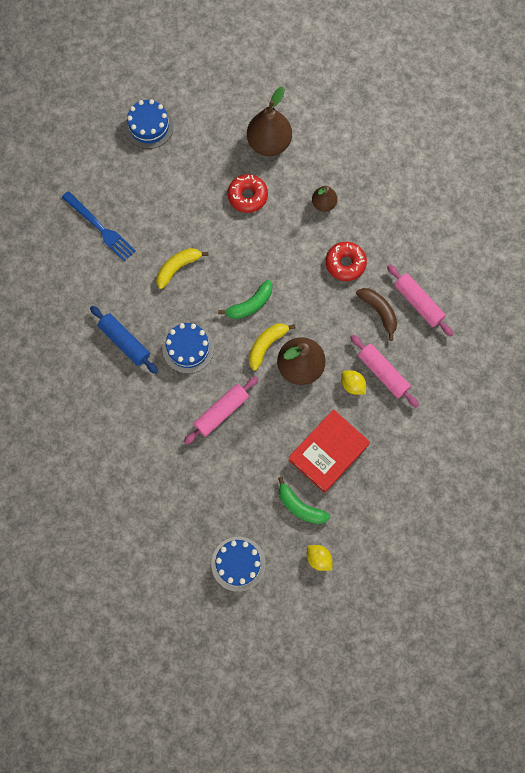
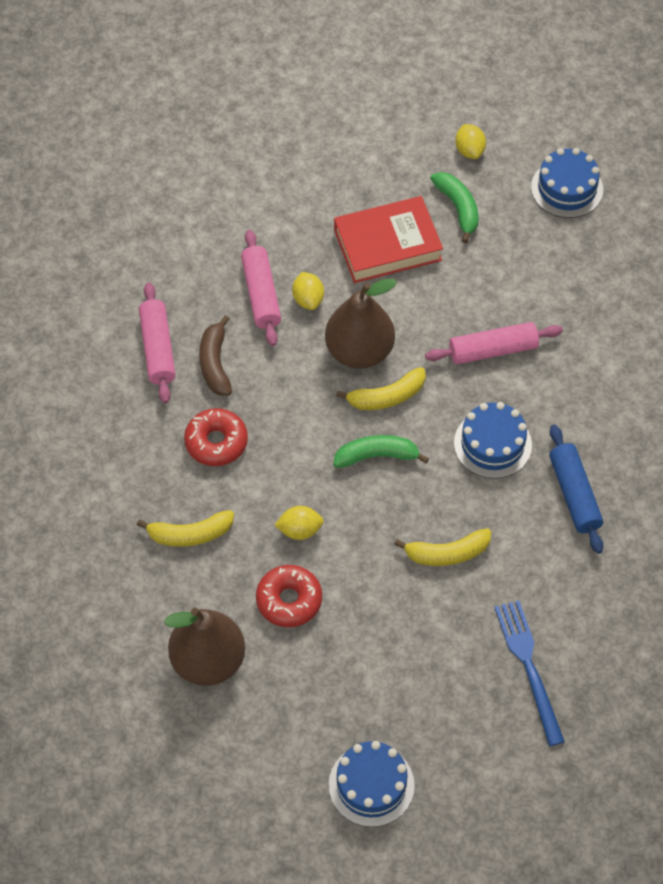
camera: 150 degrees left, 15 degrees down
(266, 237) = (299, 530): none -> yellow lemon
(323, 203) = (190, 534): brown pear -> yellow banana

